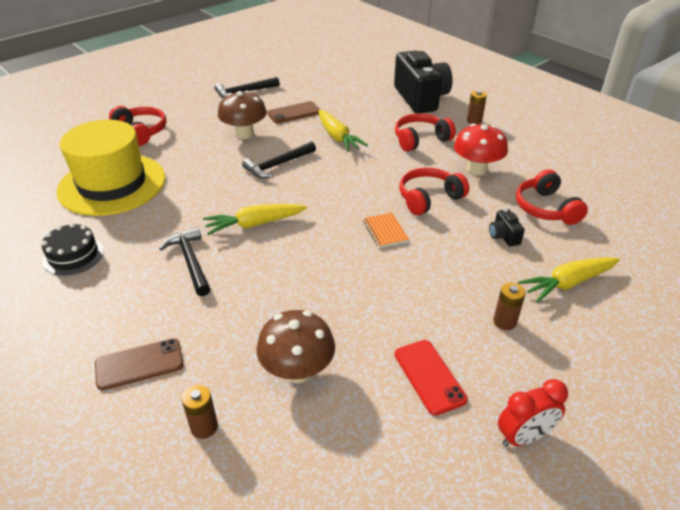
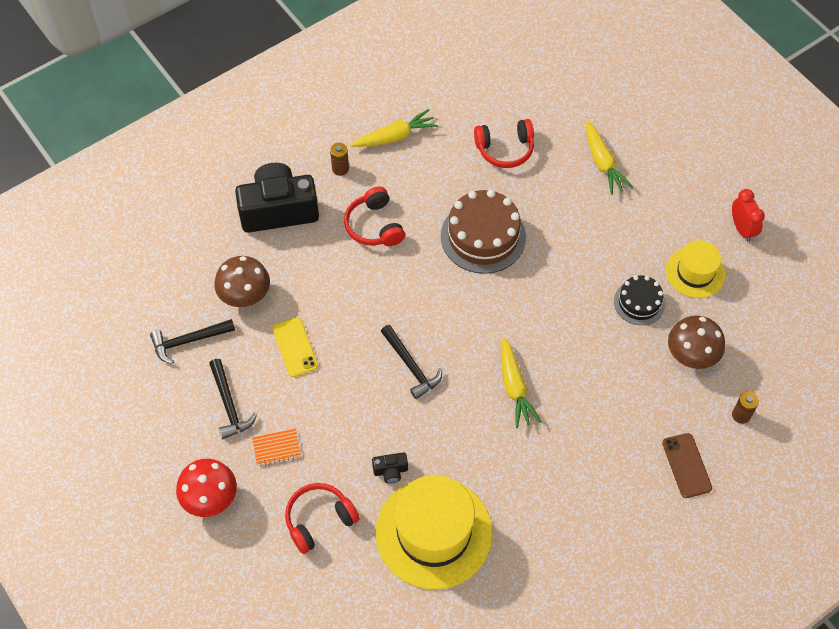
camera: 85 degrees left, 20 degrees up
(73, 255) = (554, 545): black cake -> black cake (639, 302)
(190, 261) = (566, 440): black hammer -> black hammer (188, 341)
(244, 134) = (339, 401): brown mushroom -> brown mushroom (245, 296)
(294, 113) = (295, 347): brown phone -> yellow phone
(338, 137) = (359, 304): yellow carrot -> yellow carrot (395, 136)
(385, 231) = (531, 279): orange notebook -> orange notebook (276, 448)
(429, 198) = (483, 236): red headphones -> brown cake
(429, 376) = (695, 272): red phone -> yellow hat
(476, 169) = (437, 187): red mushroom -> red mushroom (210, 498)
(503, 236) = (542, 190): black camera -> black camera (390, 471)
(504, 322) = (643, 215): brown battery -> none

